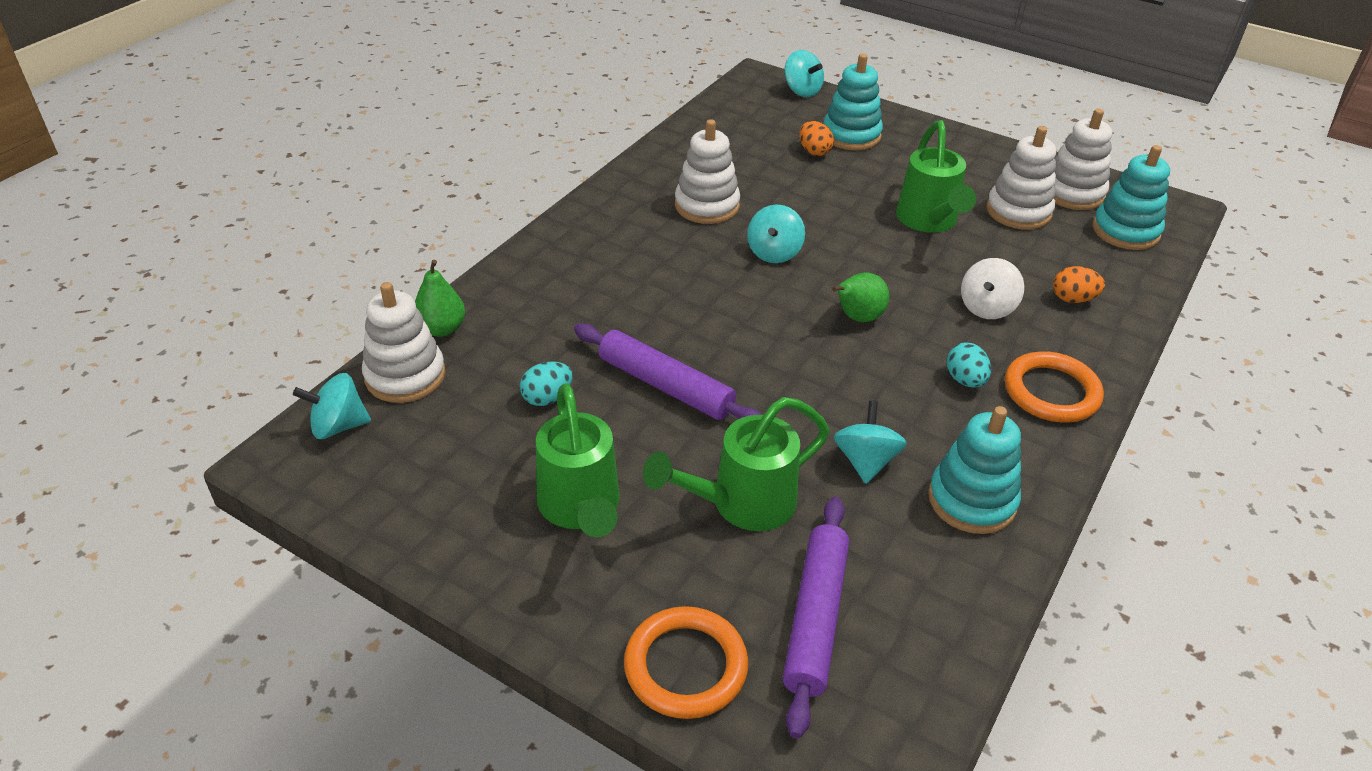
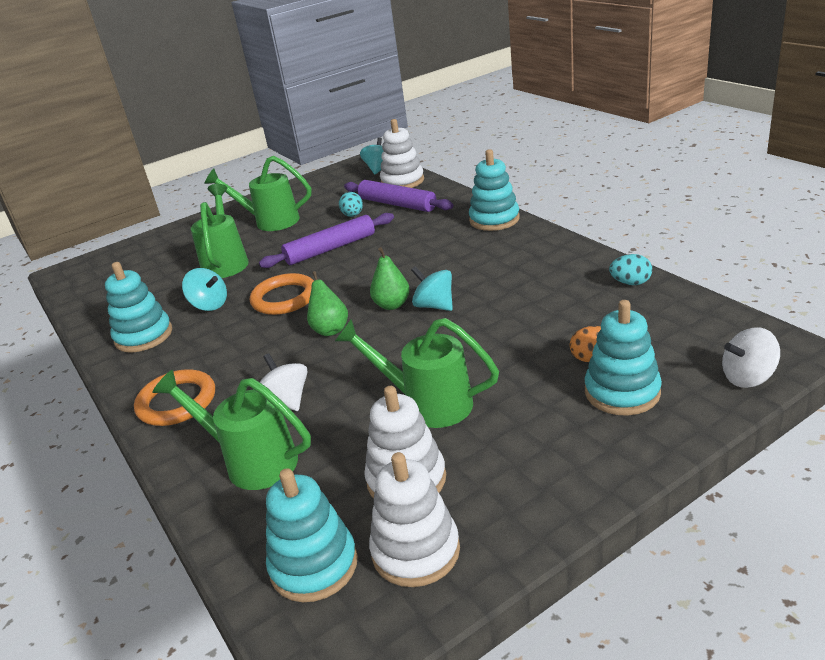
camera: 120 degrees right, 10 degrees down
(441, 329) = (434, 189): green pear -> green pear (392, 305)
(550, 250) = (494, 219): none -> turquoise stacking toy
(685, 666) = (164, 239): orange ring -> orange ring (284, 298)
(707, 206) = (519, 284): white stacking toy -> none
(802, 91) = (748, 377): turquoise spinning top -> white spinning top
(815, 618) = (145, 272): purple rolling pin -> purple rolling pin (397, 204)
(965, 380) = (227, 362): turquoise egg -> turquoise egg (630, 283)
(1073, 299) = (252, 461): orange egg -> green watering can

